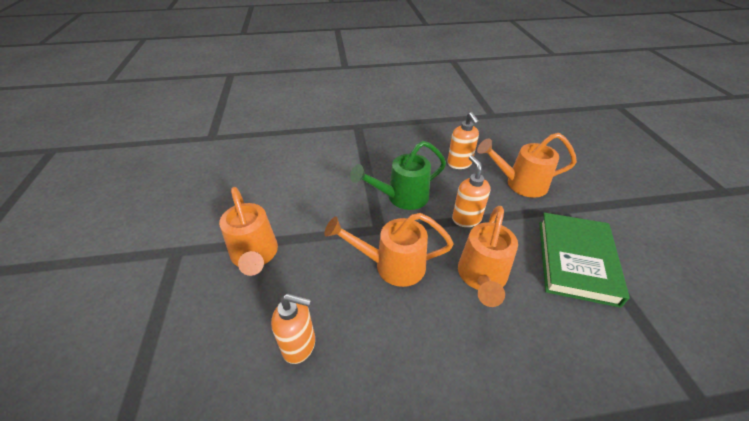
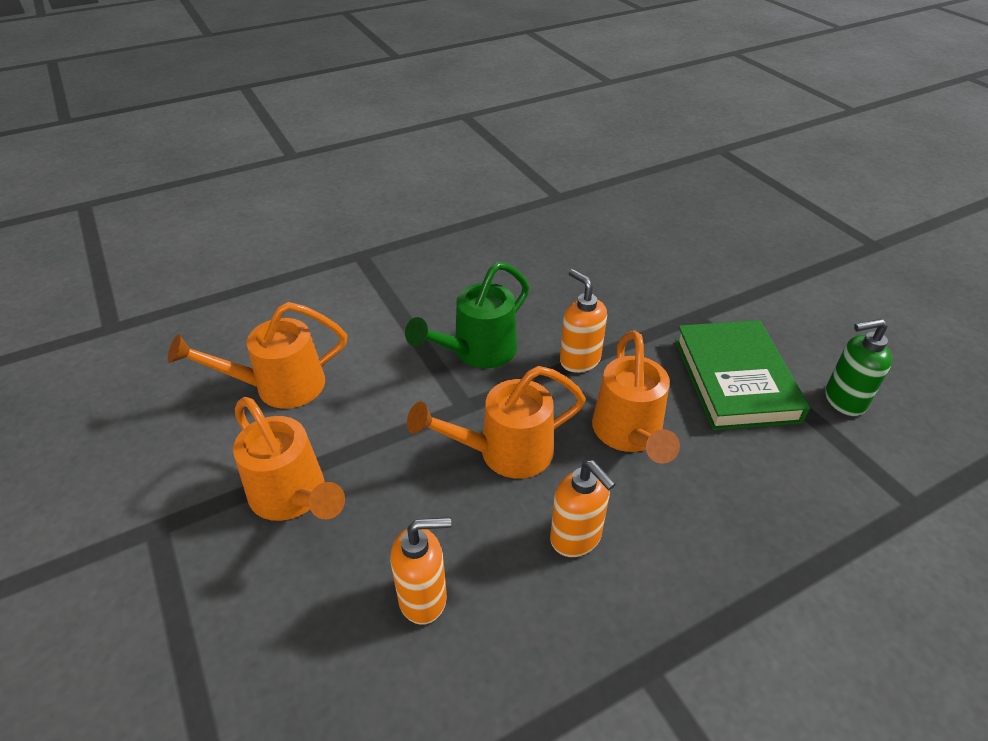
camera: 20 degrees left, 0 degrees up
(459, 164) = (539, 282): orange soap dispenser -> orange soap dispenser (576, 538)
(520, 184) = (633, 292): orange watering can -> orange watering can (280, 387)
(662, 300) = (843, 400): none -> green soap dispenser

